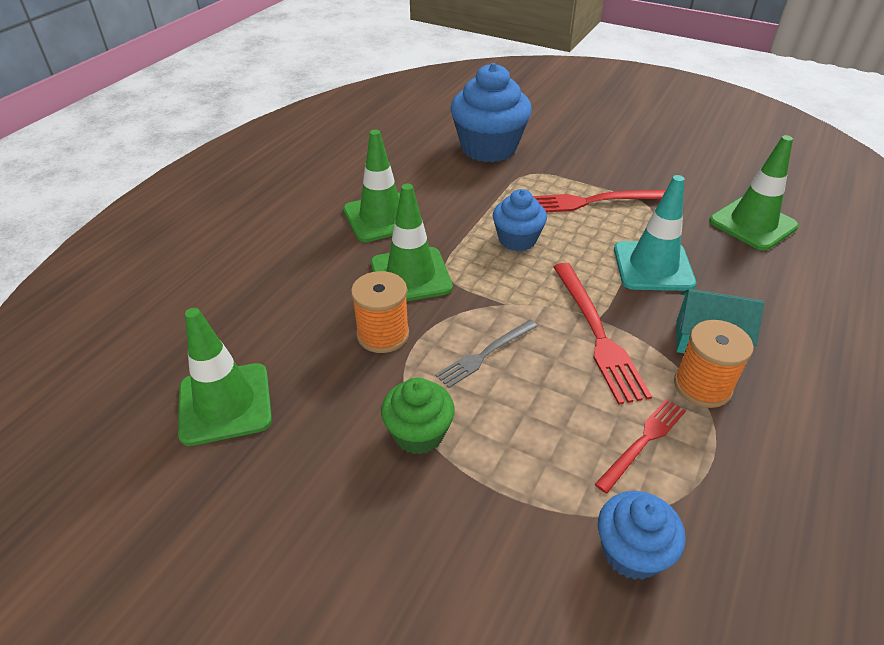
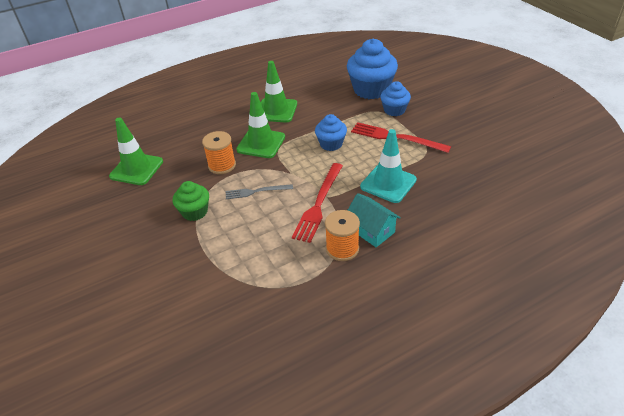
camera: 35 degrees right, 0 degrees up
(631, 552) = (229, 295): blue cupcake -> blue cupcake (394, 110)
(643, 442) = (284, 258): red fork -> none
(752, 224) = (479, 182): green traffic cone -> none

